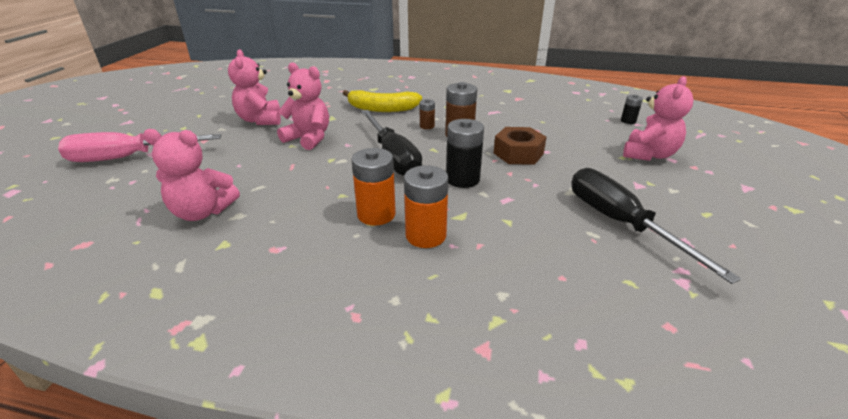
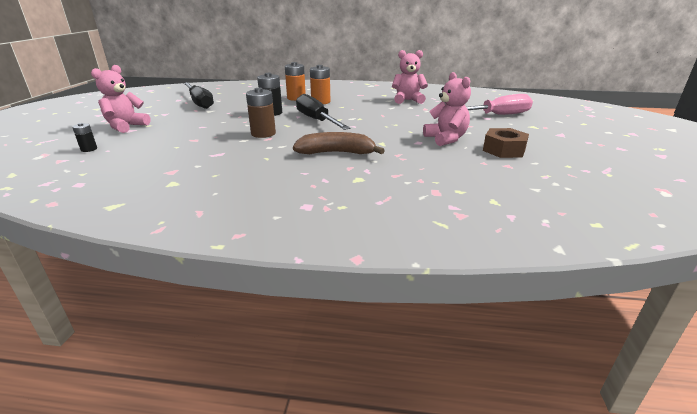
camera: 175 degrees right, 5 degrees down
(309, 138) = (386, 128): pink teddy bear -> none
(382, 109) = (336, 153): yellow banana -> brown banana
(427, 126) = (290, 139): brown battery -> none
(518, 153) = (224, 124): brown nut -> brown nut (504, 150)

